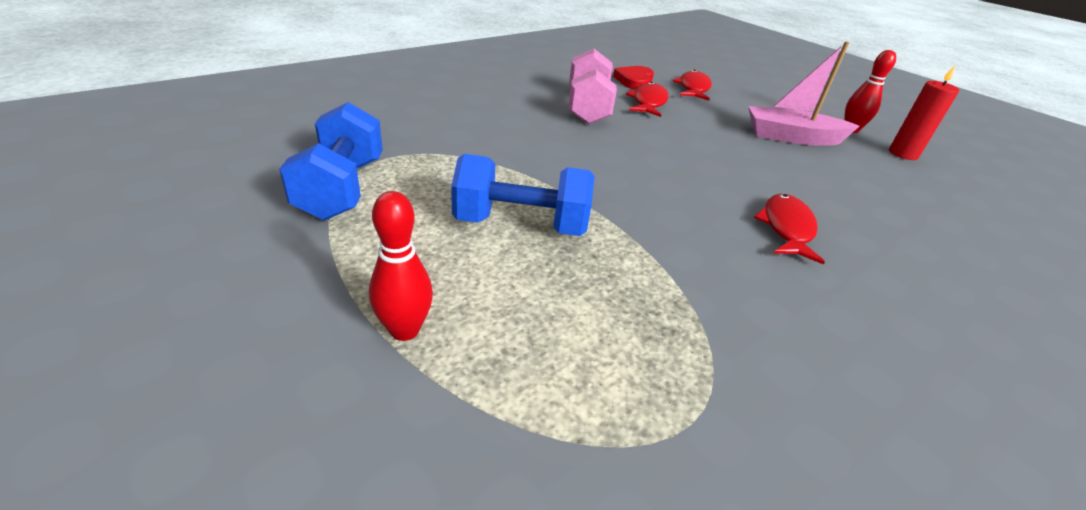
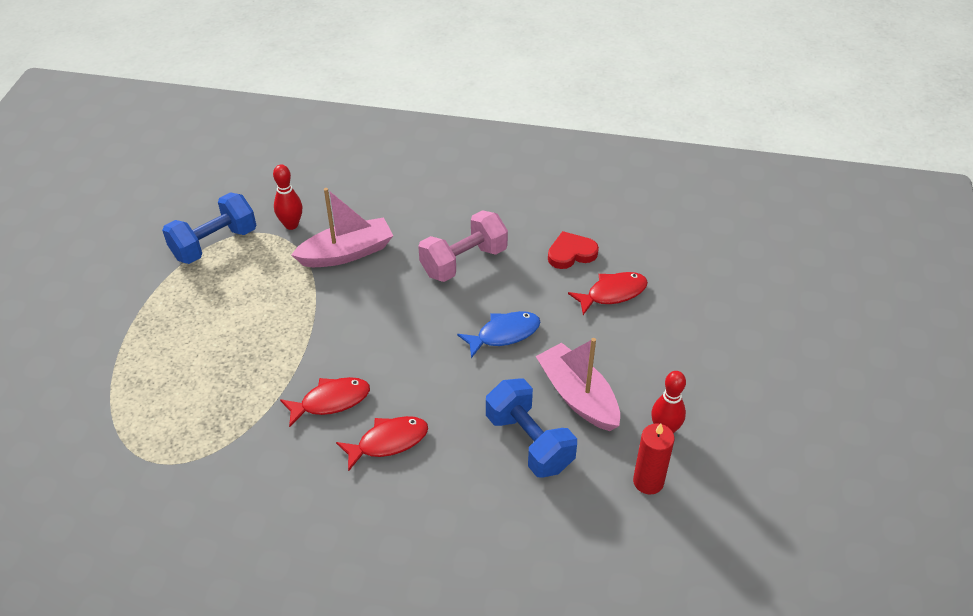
camera: 55 degrees right, 10 degrees up
(405, 330) = (132, 343): red bowling pin -> red bowling pin (291, 225)
(494, 138) = (347, 253): none -> pink boat
(521, 224) = (254, 326): blue dumbbell -> blue dumbbell (529, 442)
(648, 102) = (529, 285): red fish -> red fish (331, 401)
(693, 130) = (504, 334): none -> blue fish

